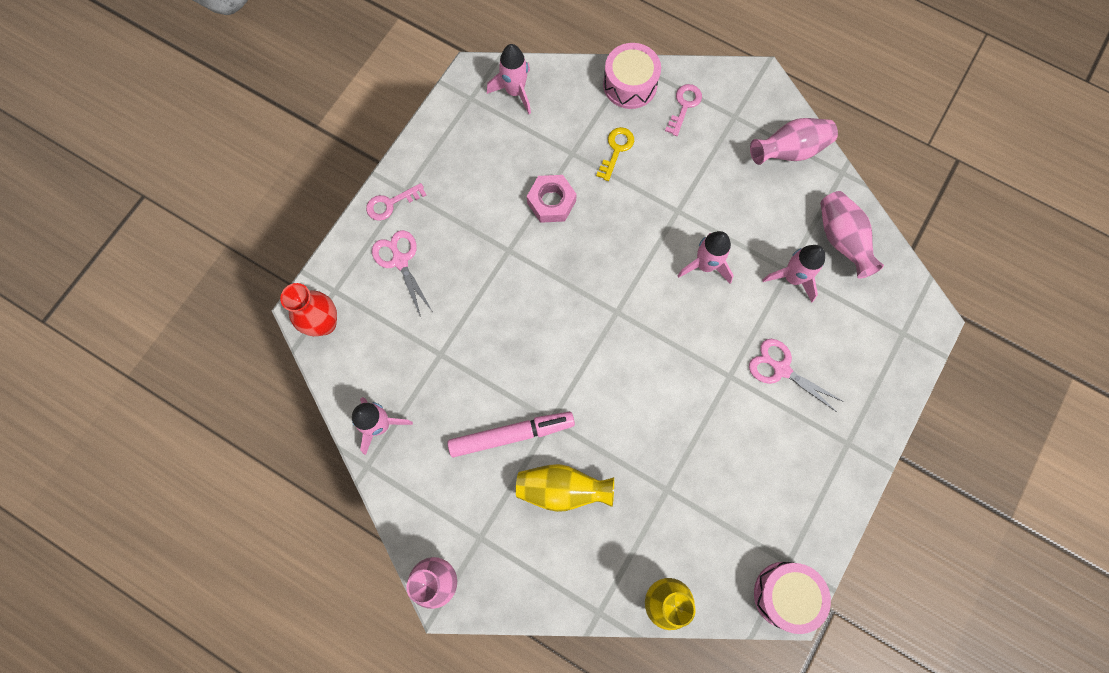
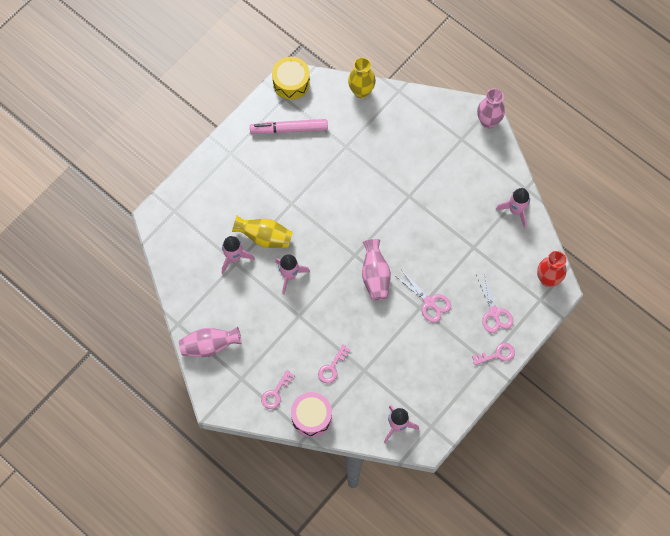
camera: 170 degrees left, 5 degrees down
(511, 434) = (435, 192): pink marker -> pink marker (289, 129)
(551, 202) = (385, 336): pink nut -> none
(562, 489) = (409, 157): yellow vase -> yellow vase (264, 237)
(616, 149) = (332, 367): yellow key -> pink key
(781, 369) = (258, 202): pink scissors -> pink scissors (429, 302)
(786, 595) = (291, 82): pink drum -> yellow drum
(841, 240) = (194, 277): pink vase -> pink vase (375, 276)

